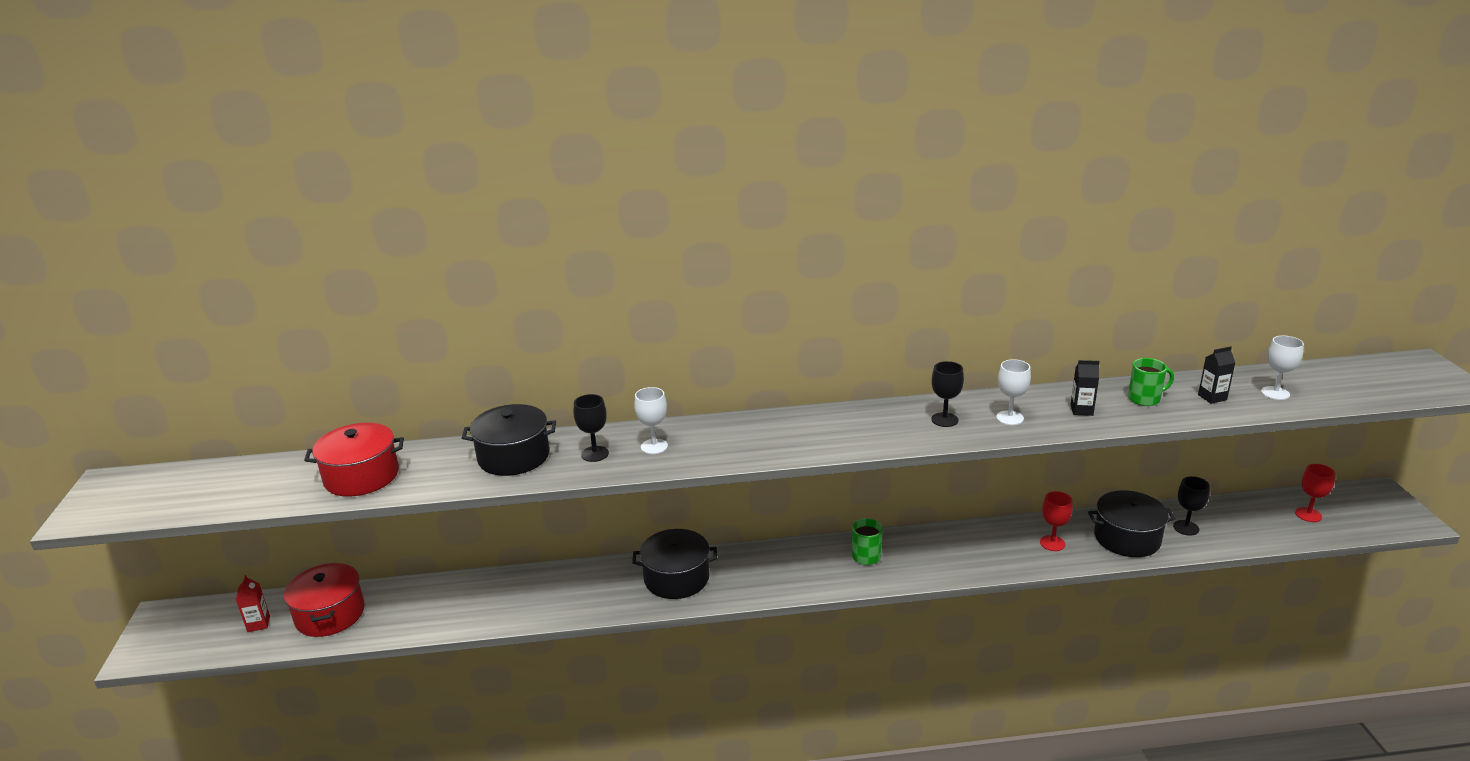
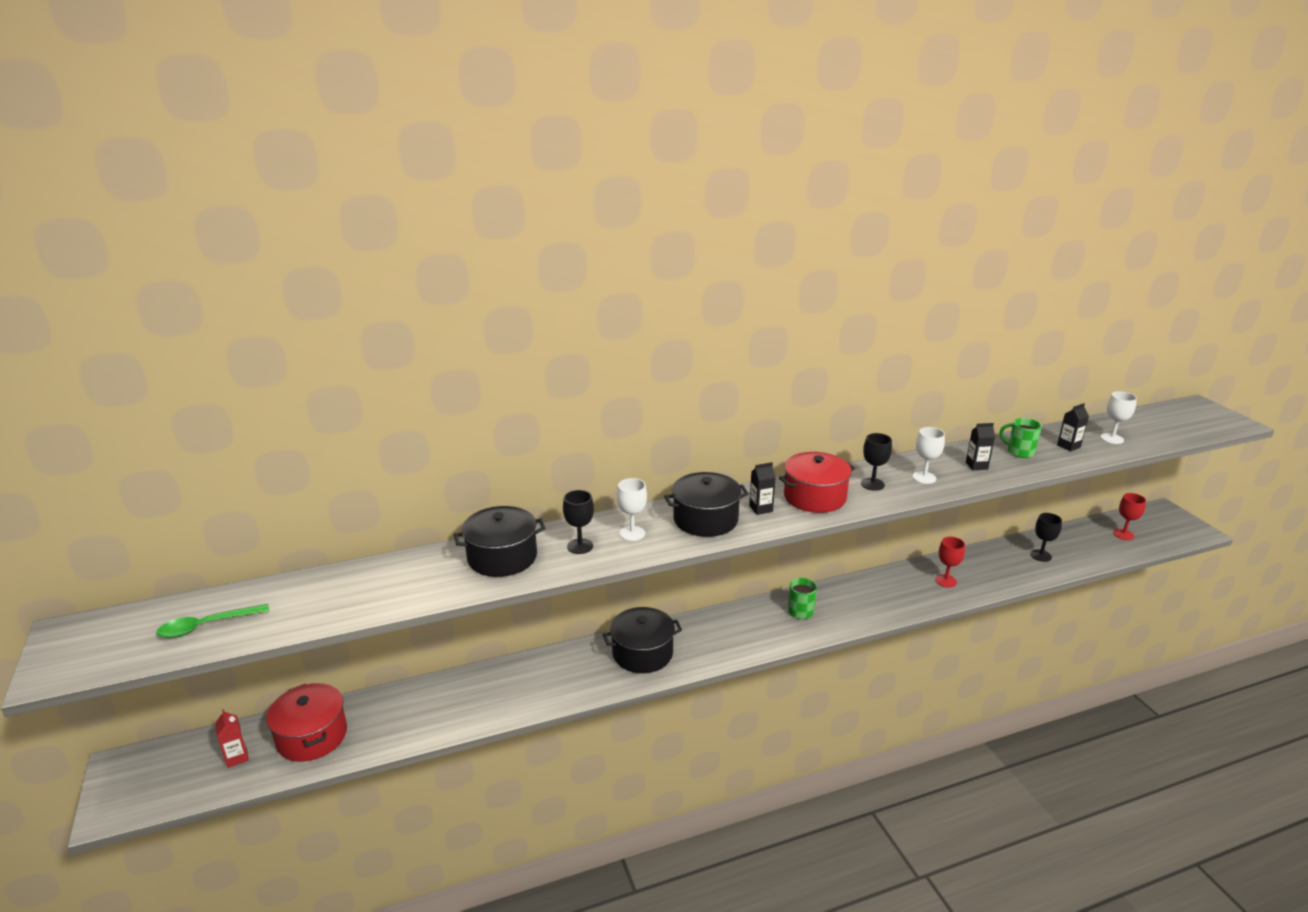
camera: 15 degrees left, 0 degrees up
(221, 491) = (206, 626): none -> green spoon
(361, 476) = (355, 593): red pot -> red pot (814, 497)
(803, 434) = (761, 509): none -> black carton
(1127, 538) = (1001, 569): black pot -> black pot (705, 519)
(1145, 399) = (1019, 452): green mug -> green mug turned 120 degrees counterclockwise

